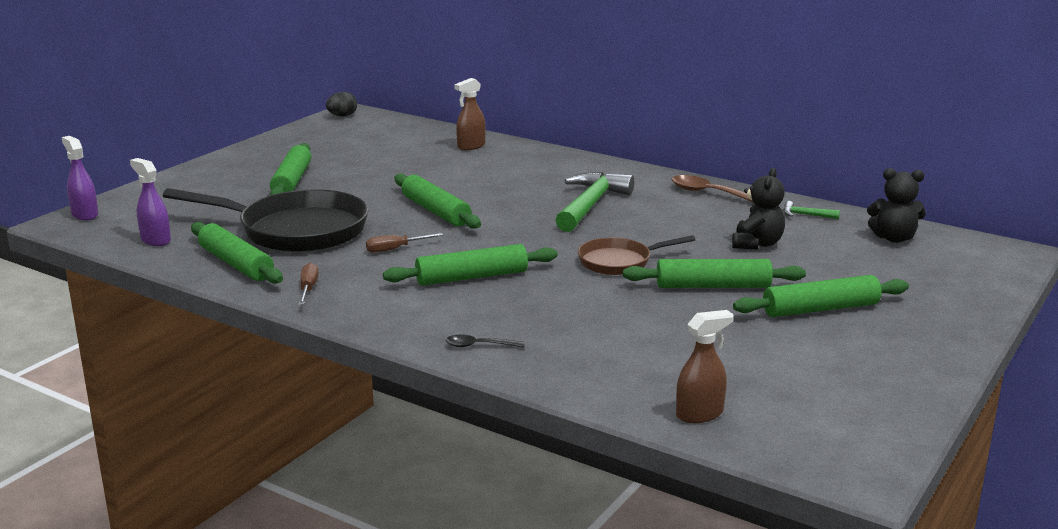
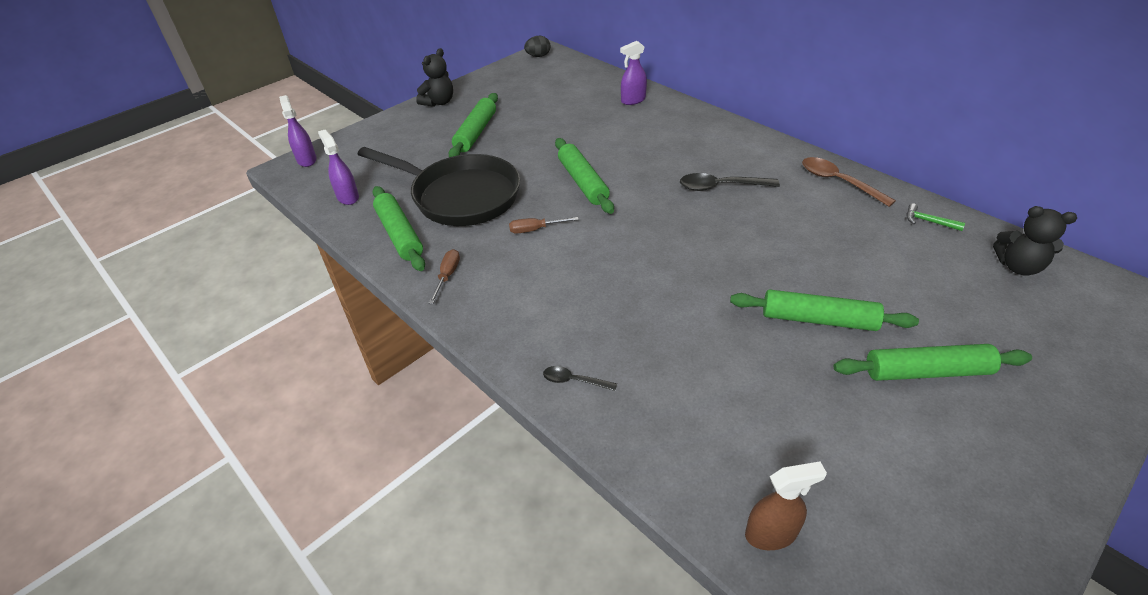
camera: 15 degrees right, 20 degrees up
(471, 146) = (633, 100): brown spray bottle -> purple spray bottle
(472, 277) = (592, 277): green rolling pin -> none
(590, 205) = (721, 187): green hammer -> black spoon
(619, 262) = (732, 271): brown pan -> none
(757, 244) = (872, 260): black teddy bear -> black teddy bear (439, 102)

